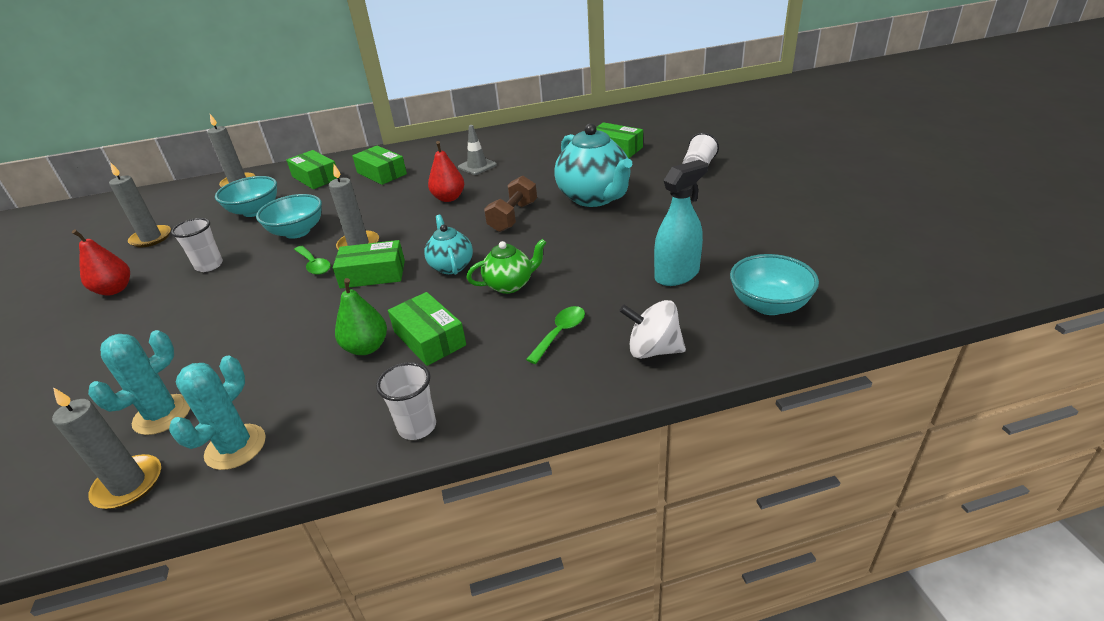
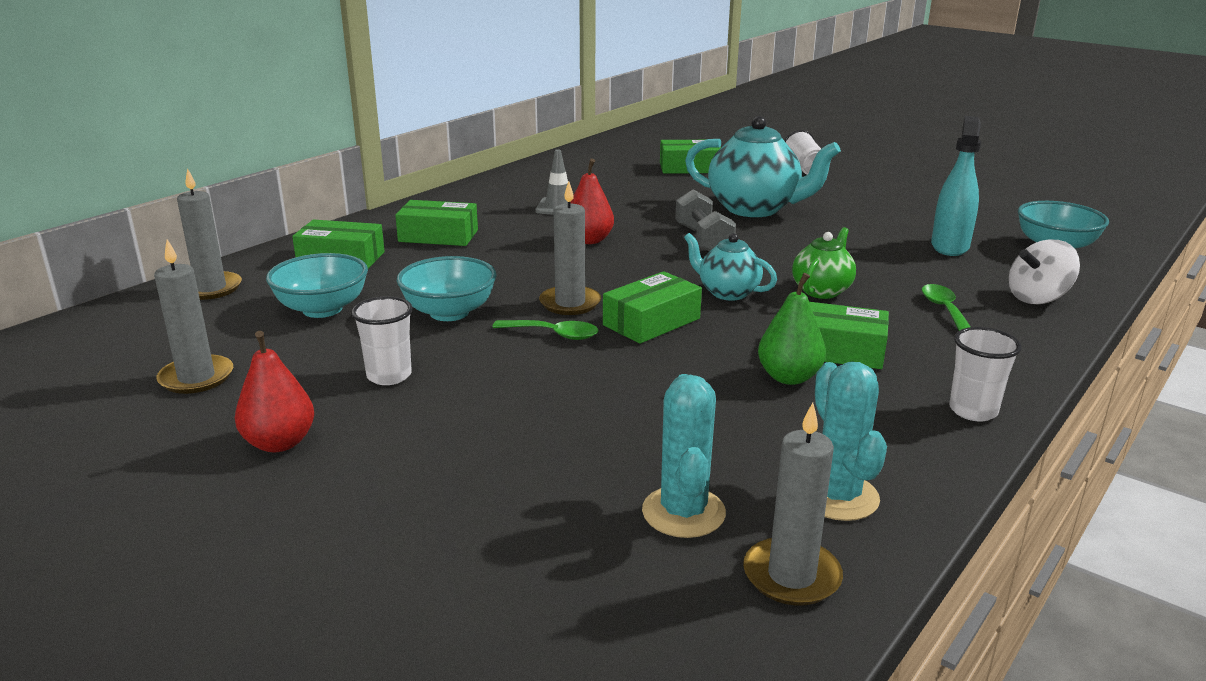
camera: 40 degrees left, 10 degrees down
(513, 217) = (703, 240): brown dumbbell -> grey dumbbell

